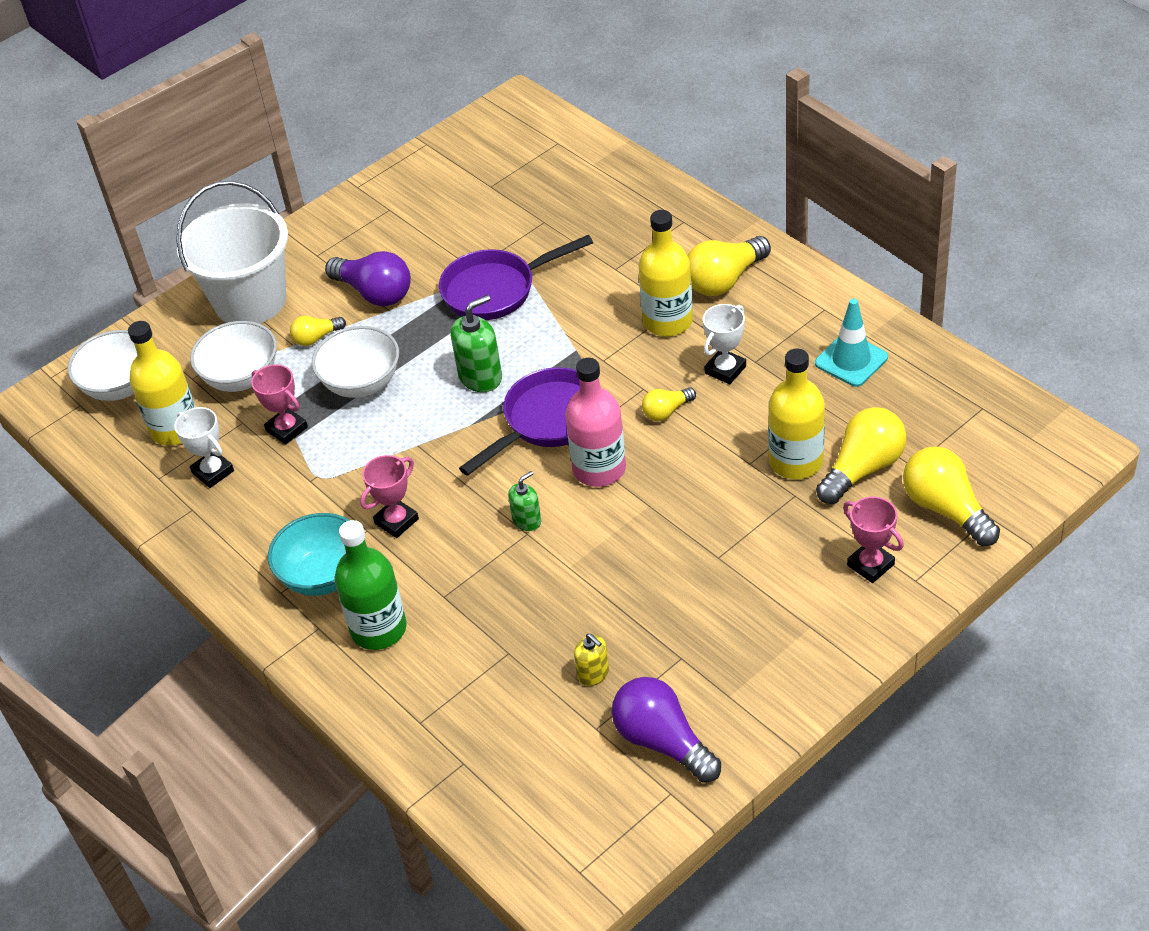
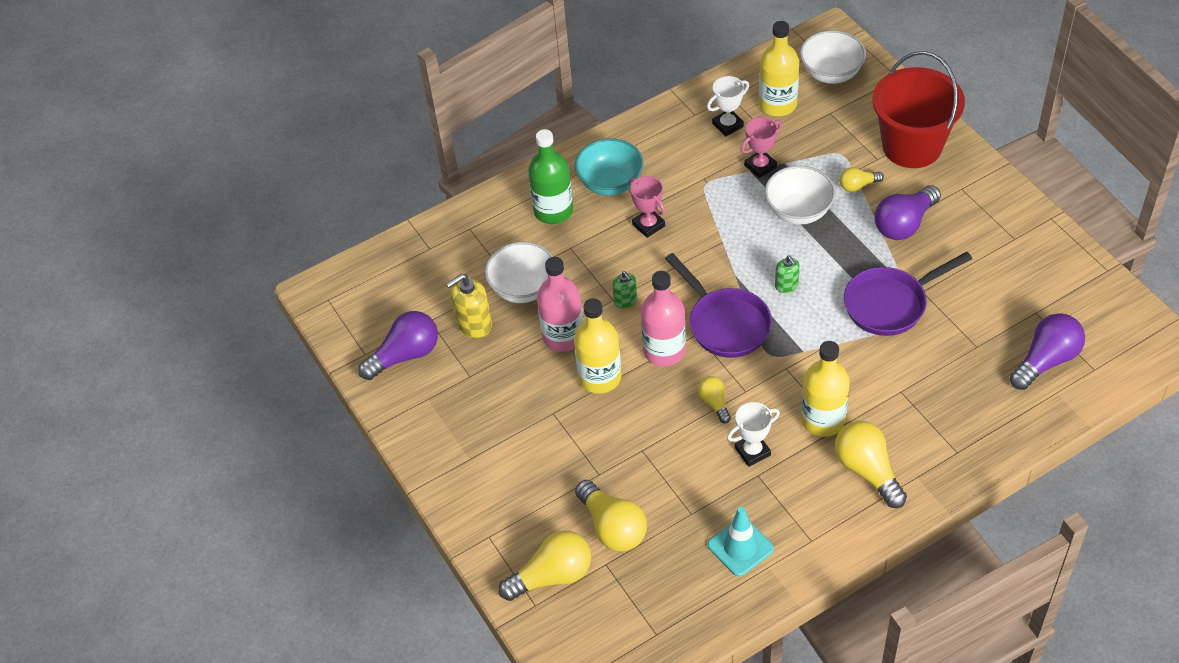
camera: 100 degrees right, 5 degrees up
(241, 377) = (823, 141): white bowl -> white bowl (523, 288)
(250, 301) = (912, 146): white bucket -> red bucket
(316, 338) = (858, 186): yellow light bulb -> yellow light bulb turned 90 degrees counterclockwise
(480, 377) = (786, 285): green soap dispenser -> green soap dispenser, size x0.60
(496, 290) = (890, 304): purple pan -> purple pan turned 105 degrees counterclockwise
(553, 174) = (1046, 360): none -> purple light bulb
(593, 674) = (474, 324): yellow soap dispenser -> yellow soap dispenser, size x1.67
(596, 572) = (563, 336): none -> pink bottle
(725, 370) = (752, 451): white trophy -> white trophy turned 75 degrees counterclockwise
(796, 461) = (634, 482): yellow bottle -> yellow bottle (600, 377)
(870, 565) = (513, 510): pink trophy -> none

